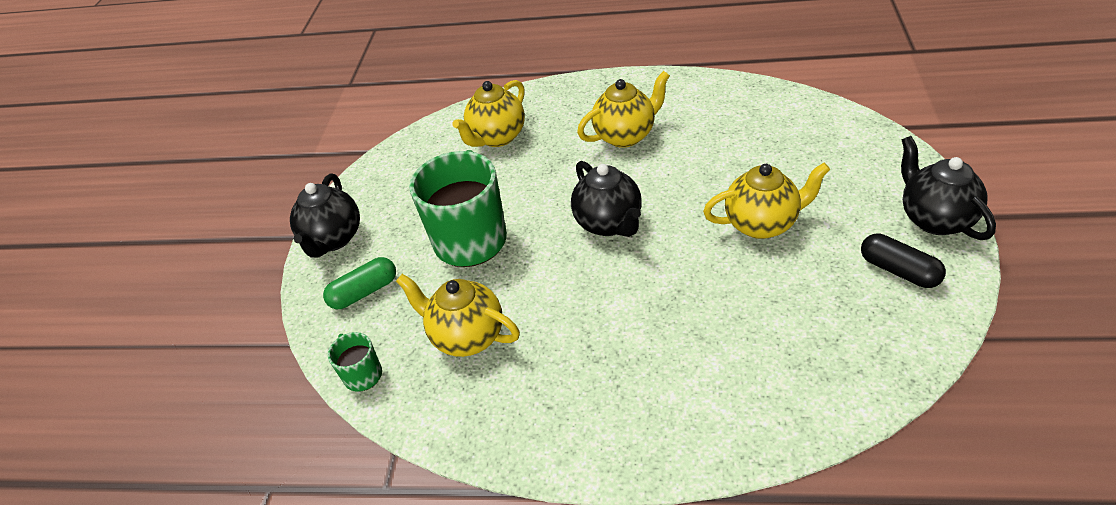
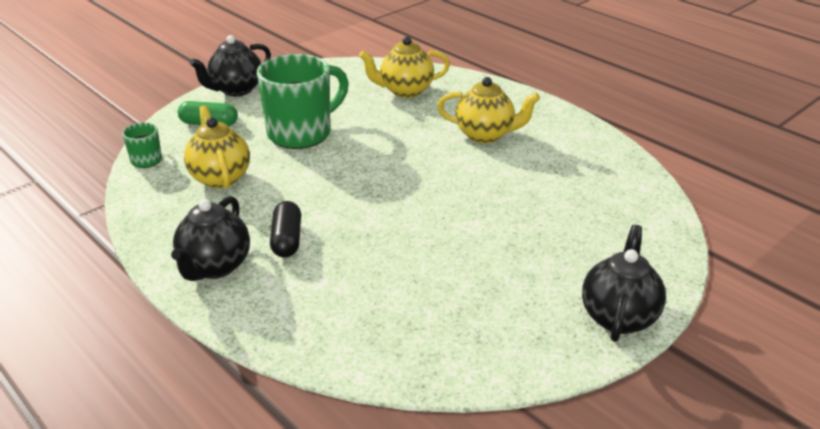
camera: 35 degrees right, 10 degrees down
(609, 224) = (390, 174): black teapot -> black teapot (215, 267)
(762, 224) = (485, 236): yellow teapot -> none
(899, 271) = (530, 325): black capsule -> black capsule (287, 239)

